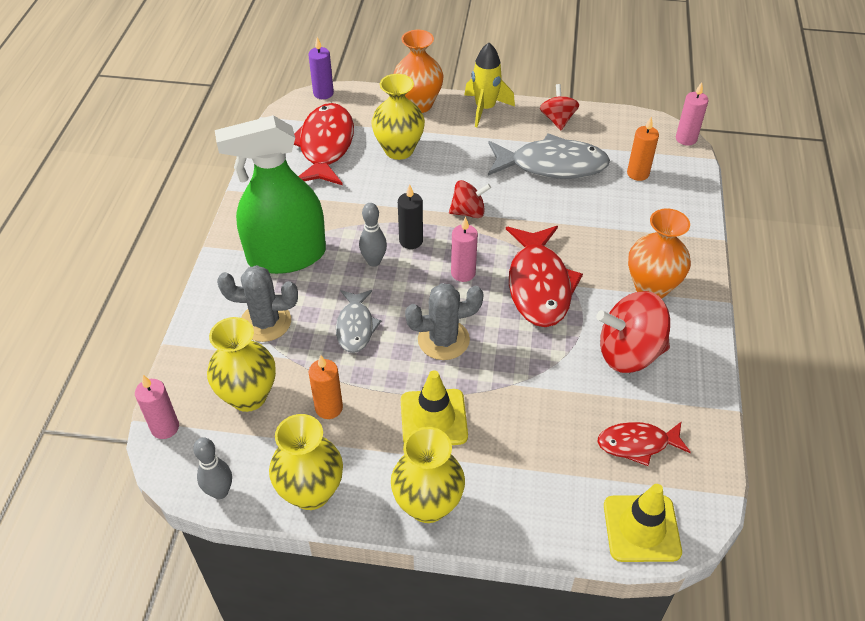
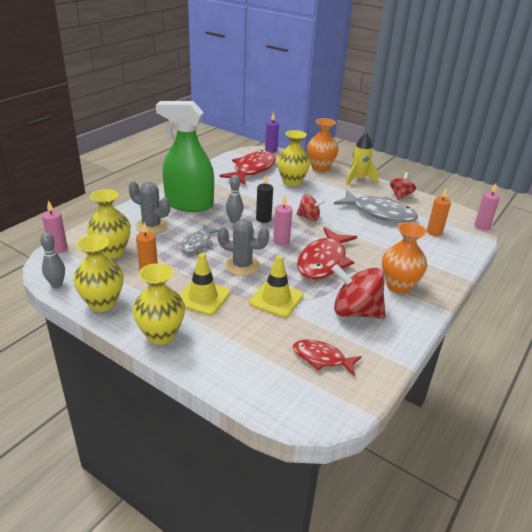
camera: 25 degrees right, 15 degrees down
(641, 528) = (286, 403): yellow traffic cone -> yellow traffic cone (276, 299)

